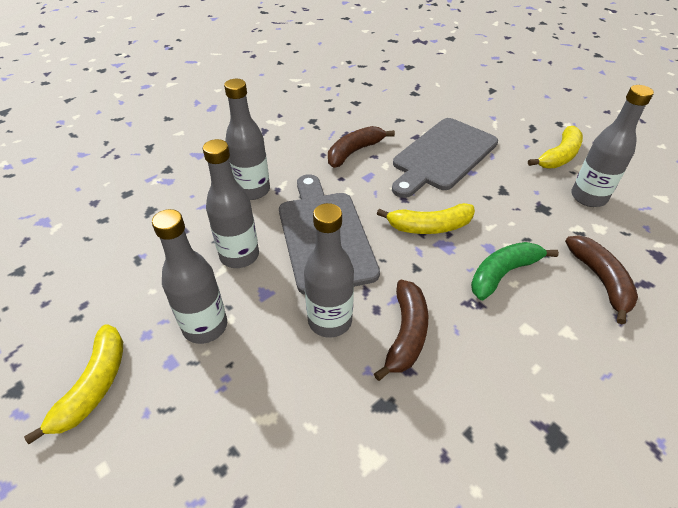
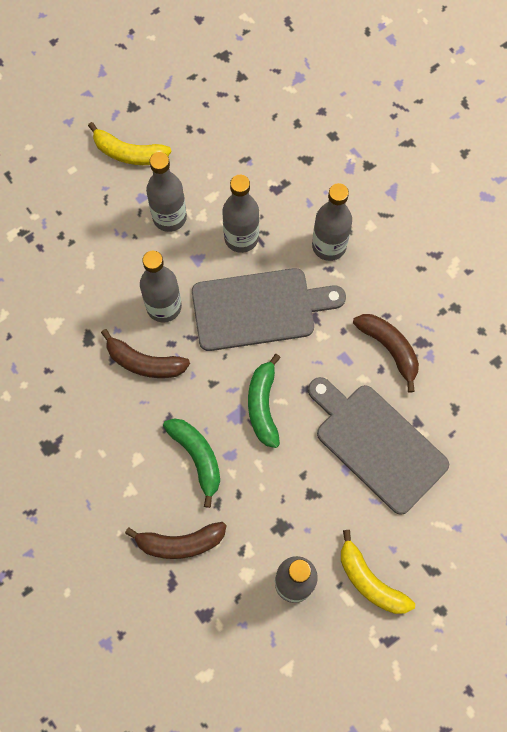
camera: 95 degrees right, 25 degrees up
(429, 226) = (263, 406): yellow banana -> green banana

